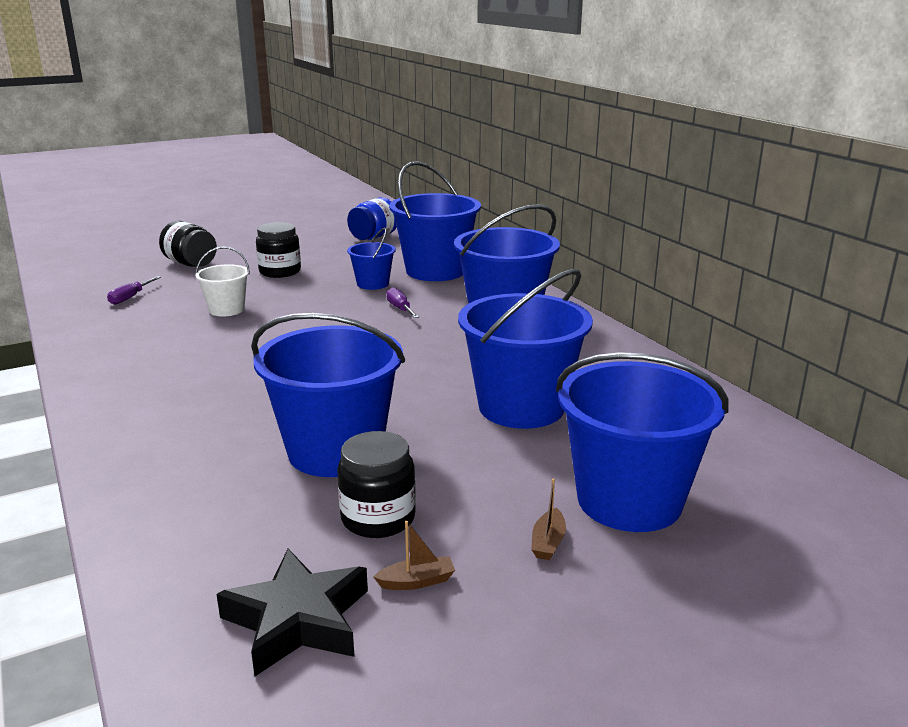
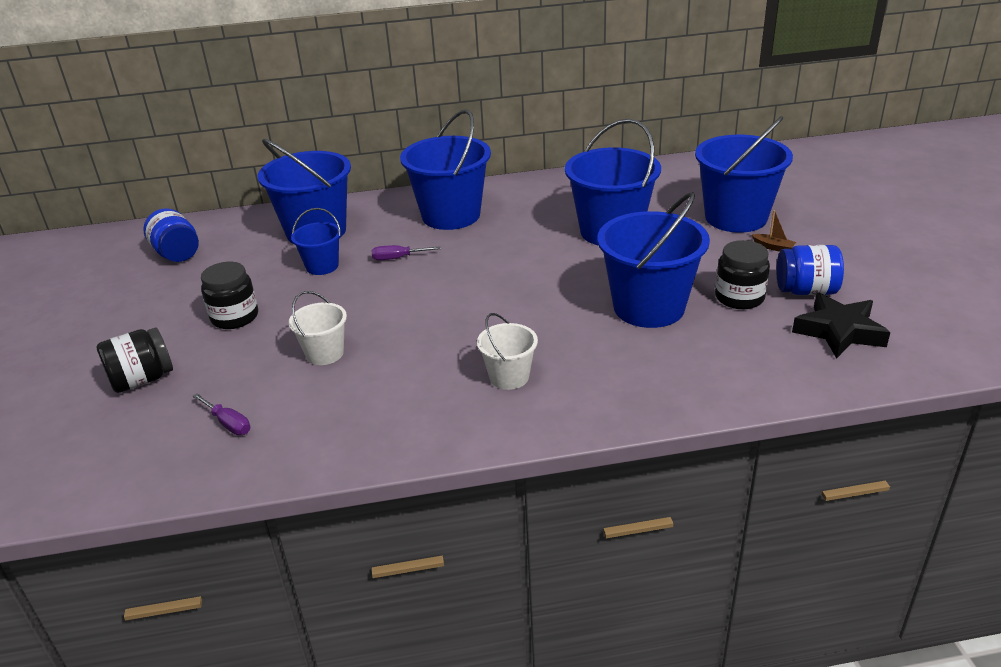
camera: 70 degrees left, 10 degrees up
(186, 389) = (509, 377): none -> white bucket
(417, 581) = (806, 291): brown boat -> blue jar

